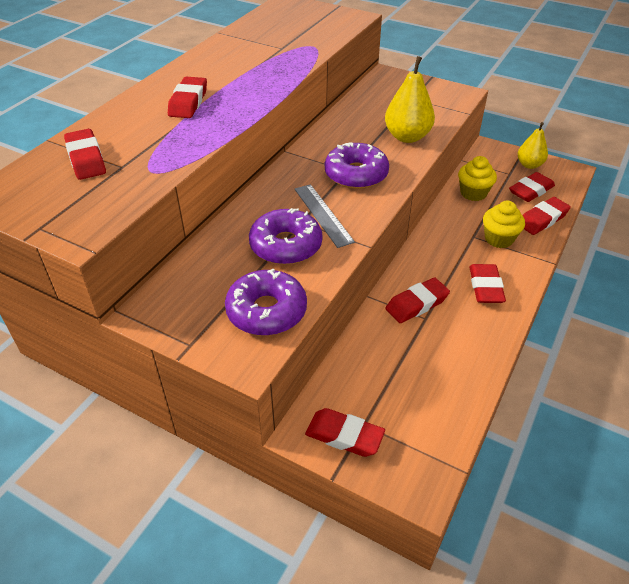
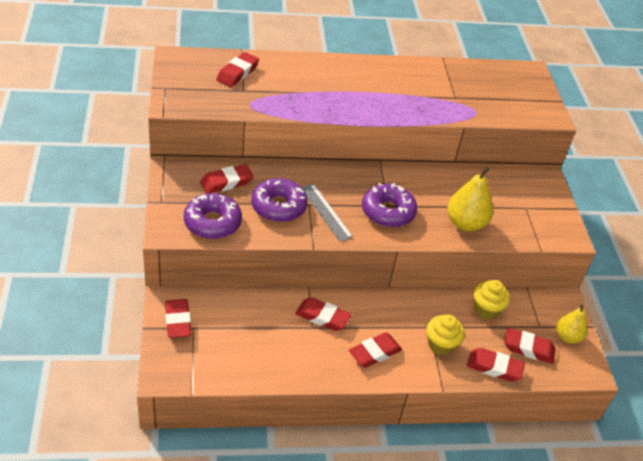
camera: 50 degrees right, 0 degrees up
(188, 102) = (336, 85): red eraser -> red eraser (226, 182)
(323, 215) = (325, 212): grey ruler -> grey ruler turned 60 degrees counterclockwise

